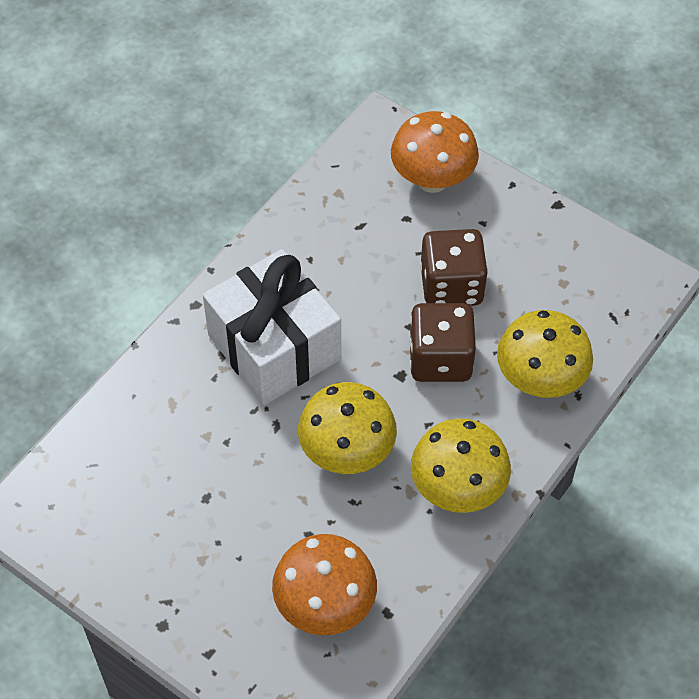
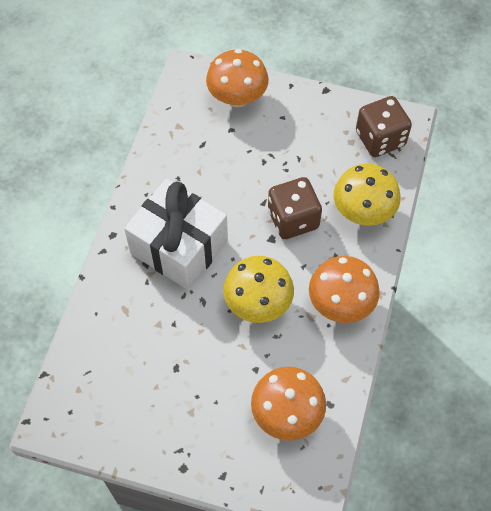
camera: 20 degrees left, 5 degrees up
(451, 286) = (280, 167): brown dice -> brown dice (380, 139)
(457, 489) = (340, 304): yellow mushroom -> orange mushroom

